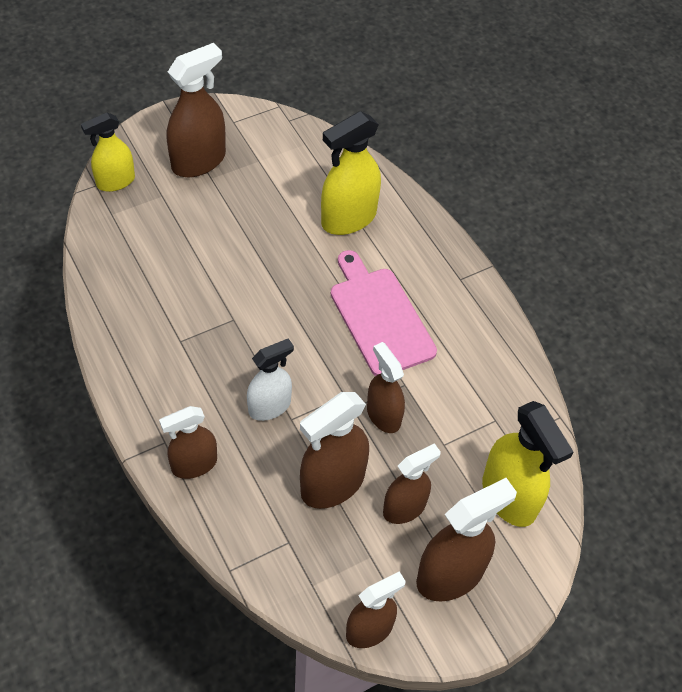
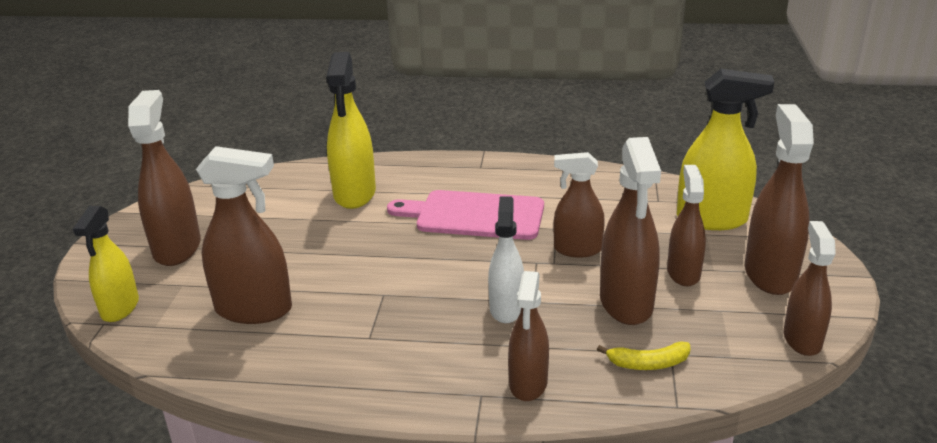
camera: 50 degrees left, 25 degrees down
(164, 255) = (254, 309): none -> brown spray bottle
(266, 531) = (648, 363): none -> yellow banana

